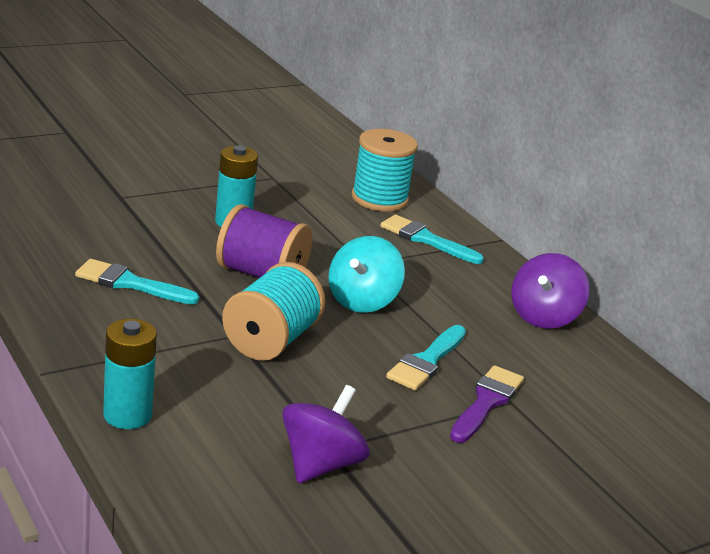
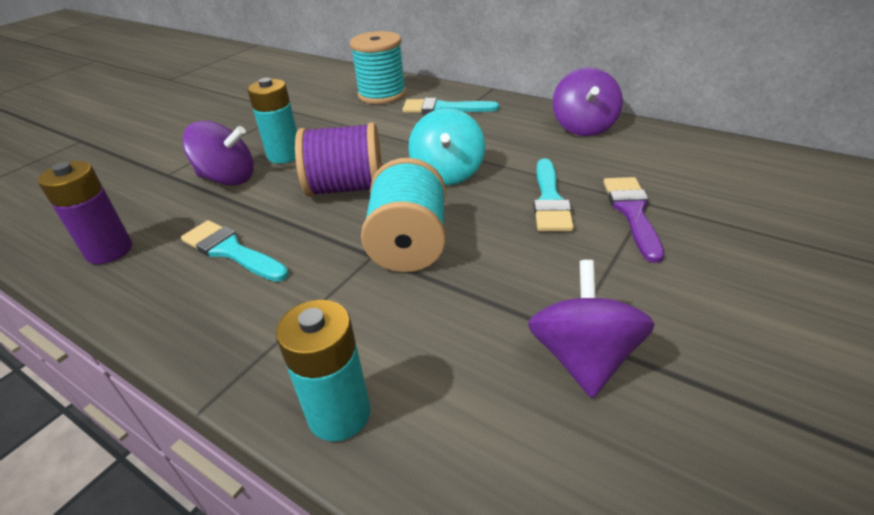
camera: 20 degrees left, 10 degrees up
(40, 243) = (109, 251): none -> purple battery
(130, 283) = (231, 251): turquoise brush -> turquoise brush turned 45 degrees clockwise
(168, 223) = (228, 179): none -> purple spinning top

